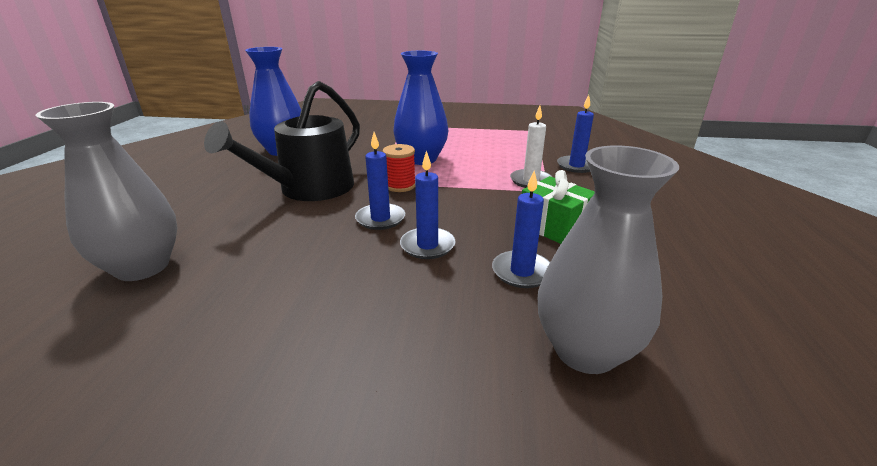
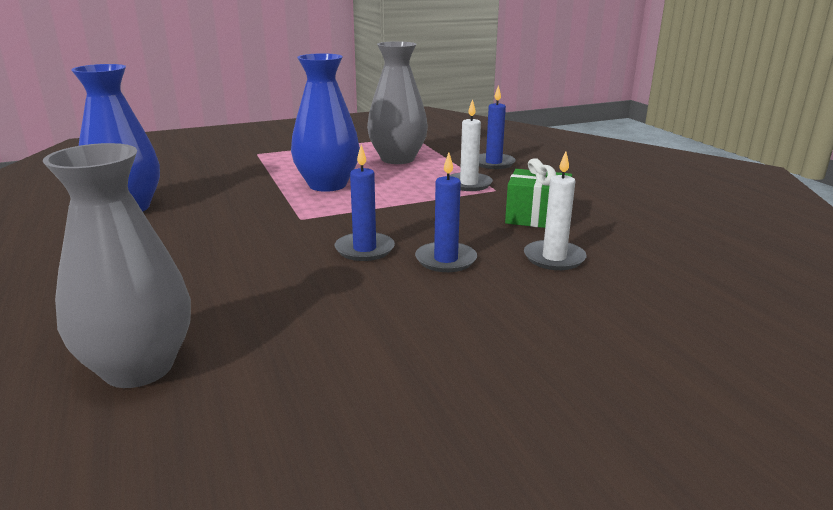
camera: 30 degrees left, 5 degrees down
(310, 189) = (235, 240): black watering can -> none
(400, 186) = (341, 215): red spool -> none
(522, 272) = (554, 258): blue candle -> white candle
(585, 350) = (663, 296): grey vase -> grey vase (397, 159)

